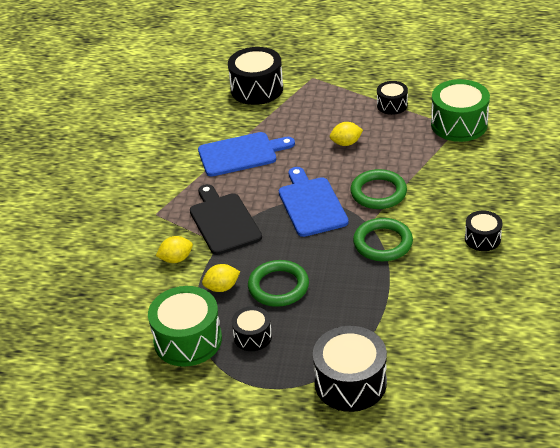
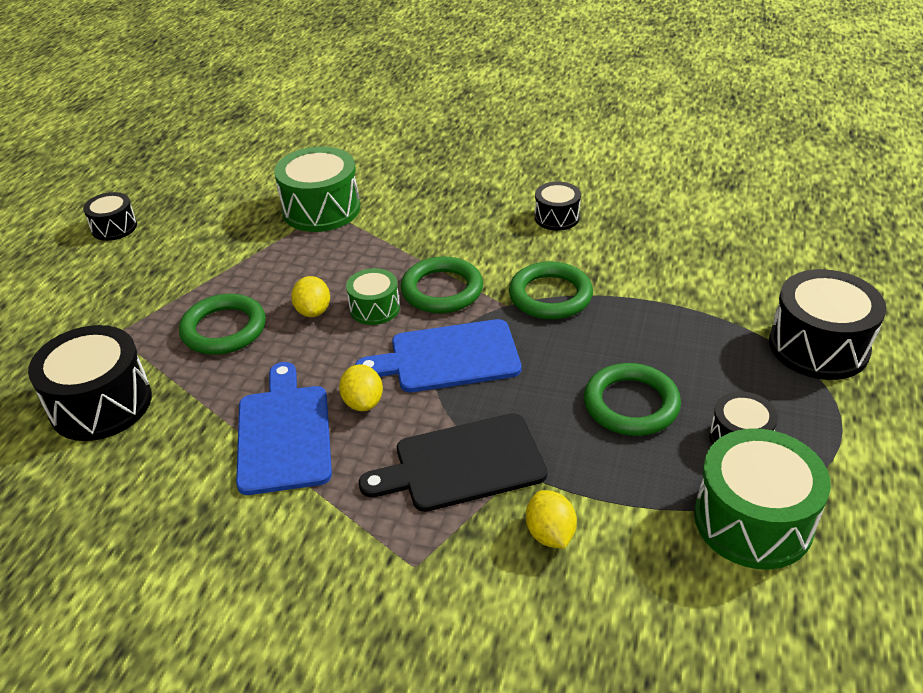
camera: 85 degrees left, 0 degrees up
(222, 287) = (629, 472): yellow lemon -> yellow lemon (363, 402)
(323, 113) = (224, 329): none -> green ring
(353, 167) = (374, 308): none -> green drum
(392, 105) = (244, 260): black drum -> black drum (114, 227)

